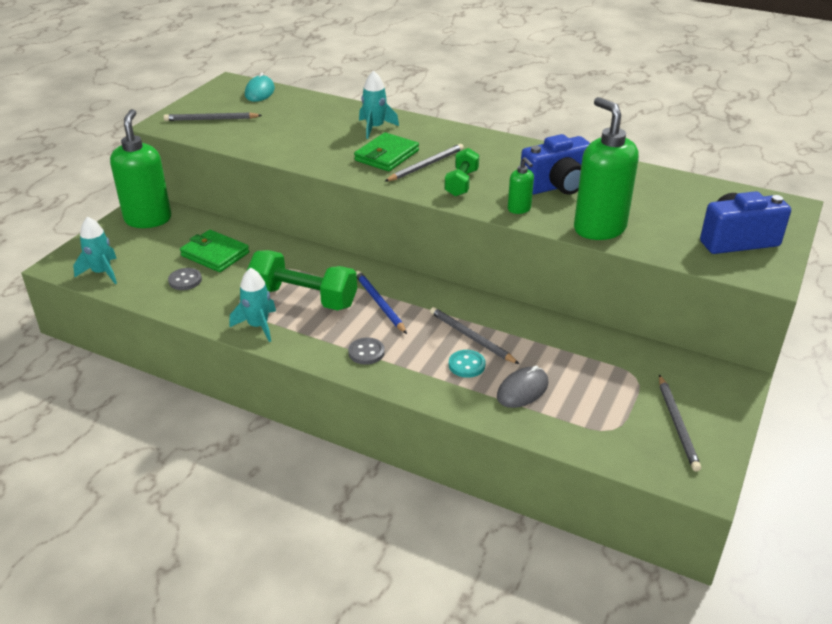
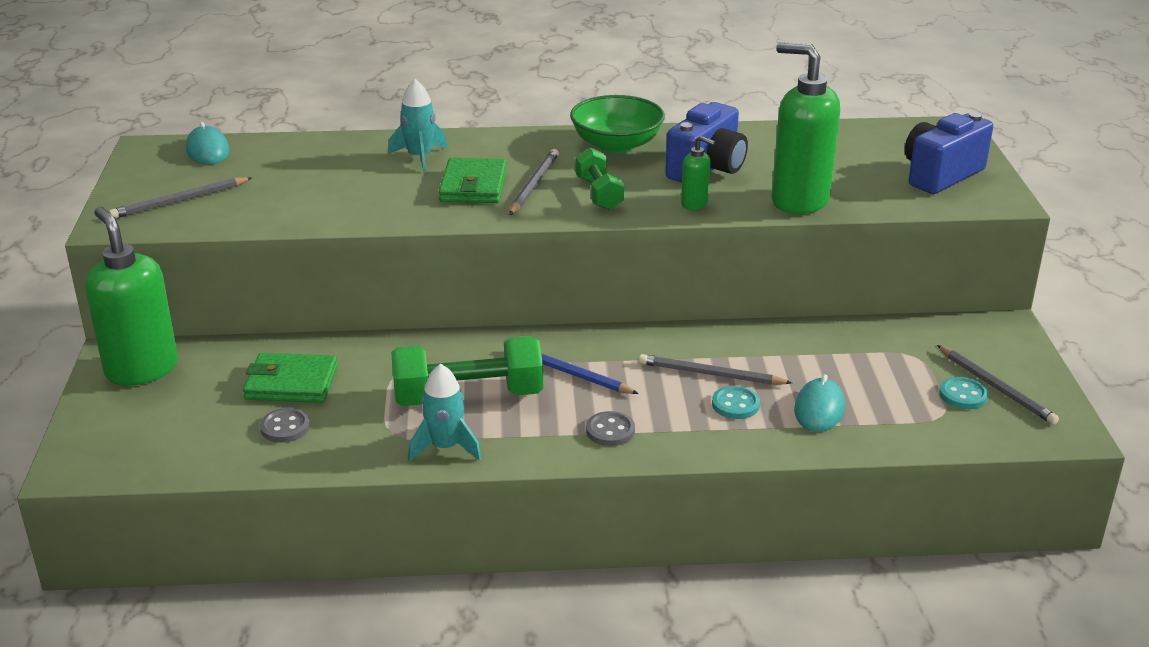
camera: 30 degrees left, 5 degrees down
(102, 272) = (150, 457): turquoise rocket -> none
(512, 152) = (616, 145): none -> green bowl
(522, 390) = (819, 409): grey mouse -> turquoise mouse
(644, 420) = (963, 395): none -> turquoise button

